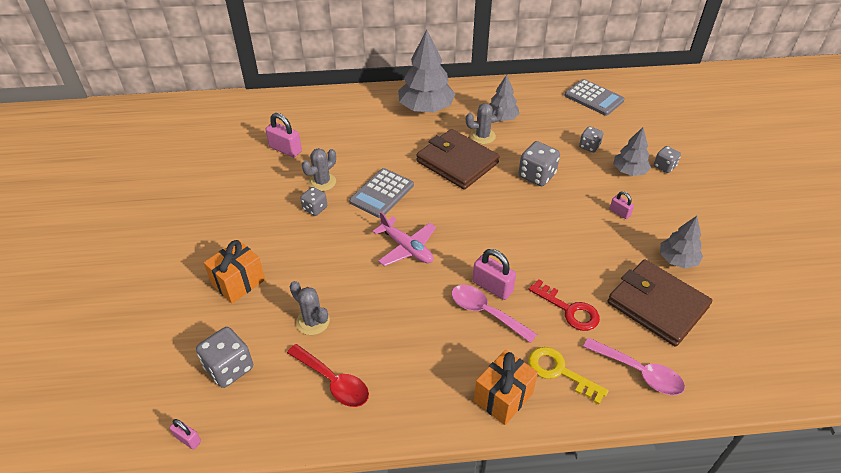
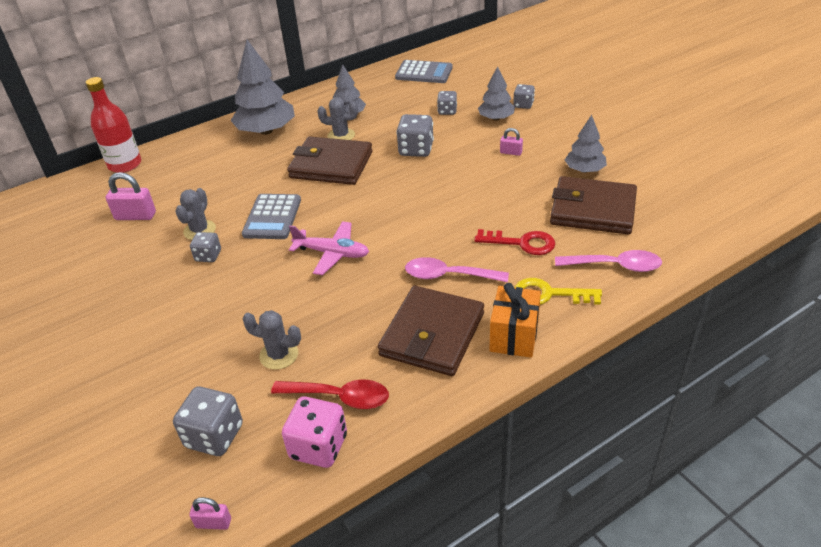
camera: 25 degrees left, 5 degrees down
(238, 282) = (168, 354): orange gift -> none
(293, 416) = (318, 447): none -> pink dice
(304, 99) = (125, 164): none -> red bottle
(438, 361) = (432, 334): none -> brown wallet
(482, 136) = (341, 135): grey cactus -> grey cactus turned 45 degrees clockwise
(492, 287) = (439, 253): pink padlock -> none

